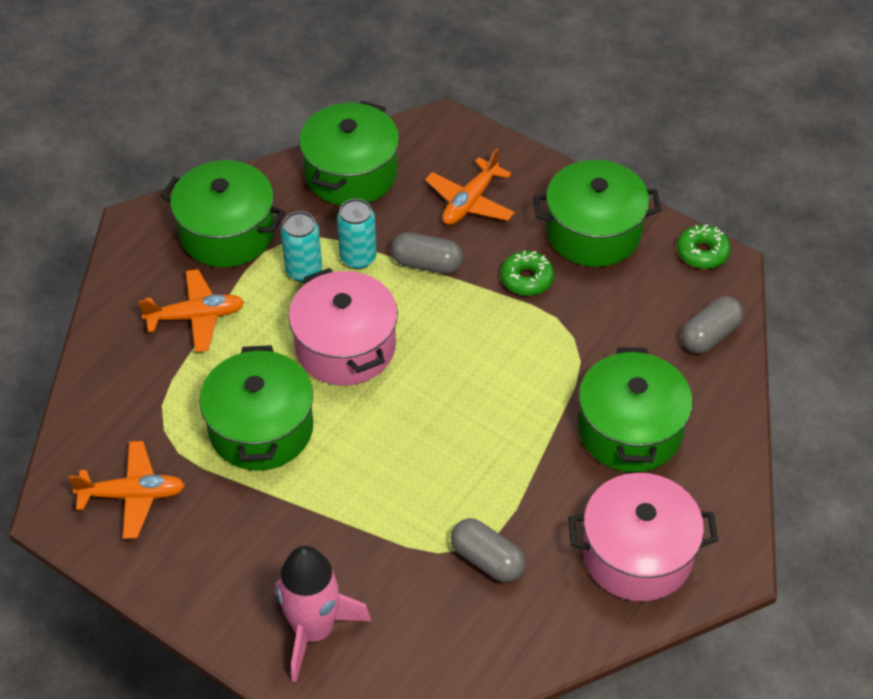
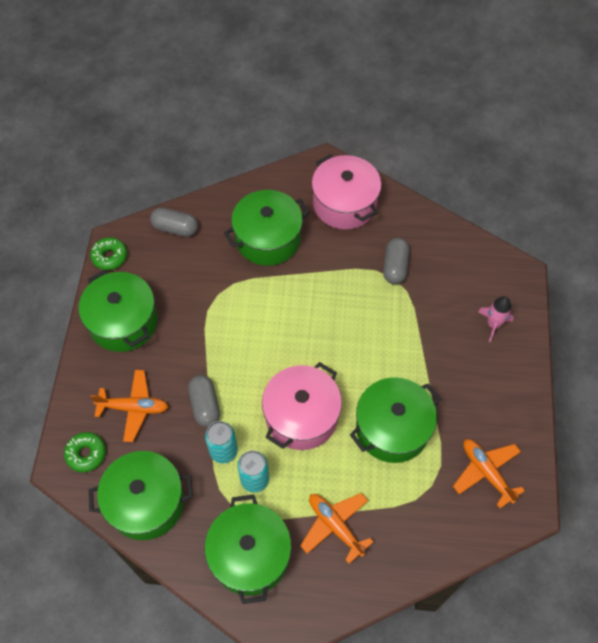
camera: 120 degrees left, 10 degrees up
(314, 630) = (493, 324): pink rocket -> pink rocket, size x0.58
(526, 279) = (185, 341): green donut -> green donut (86, 454)

